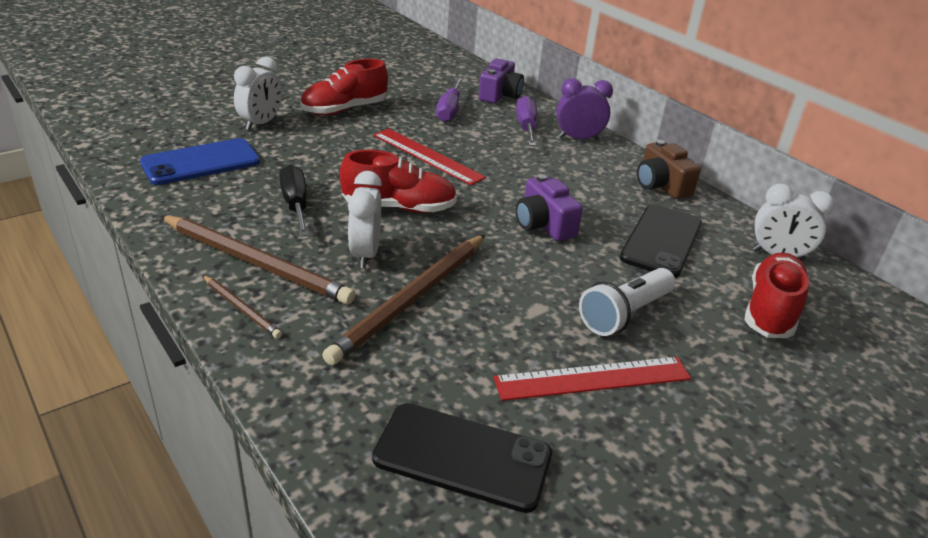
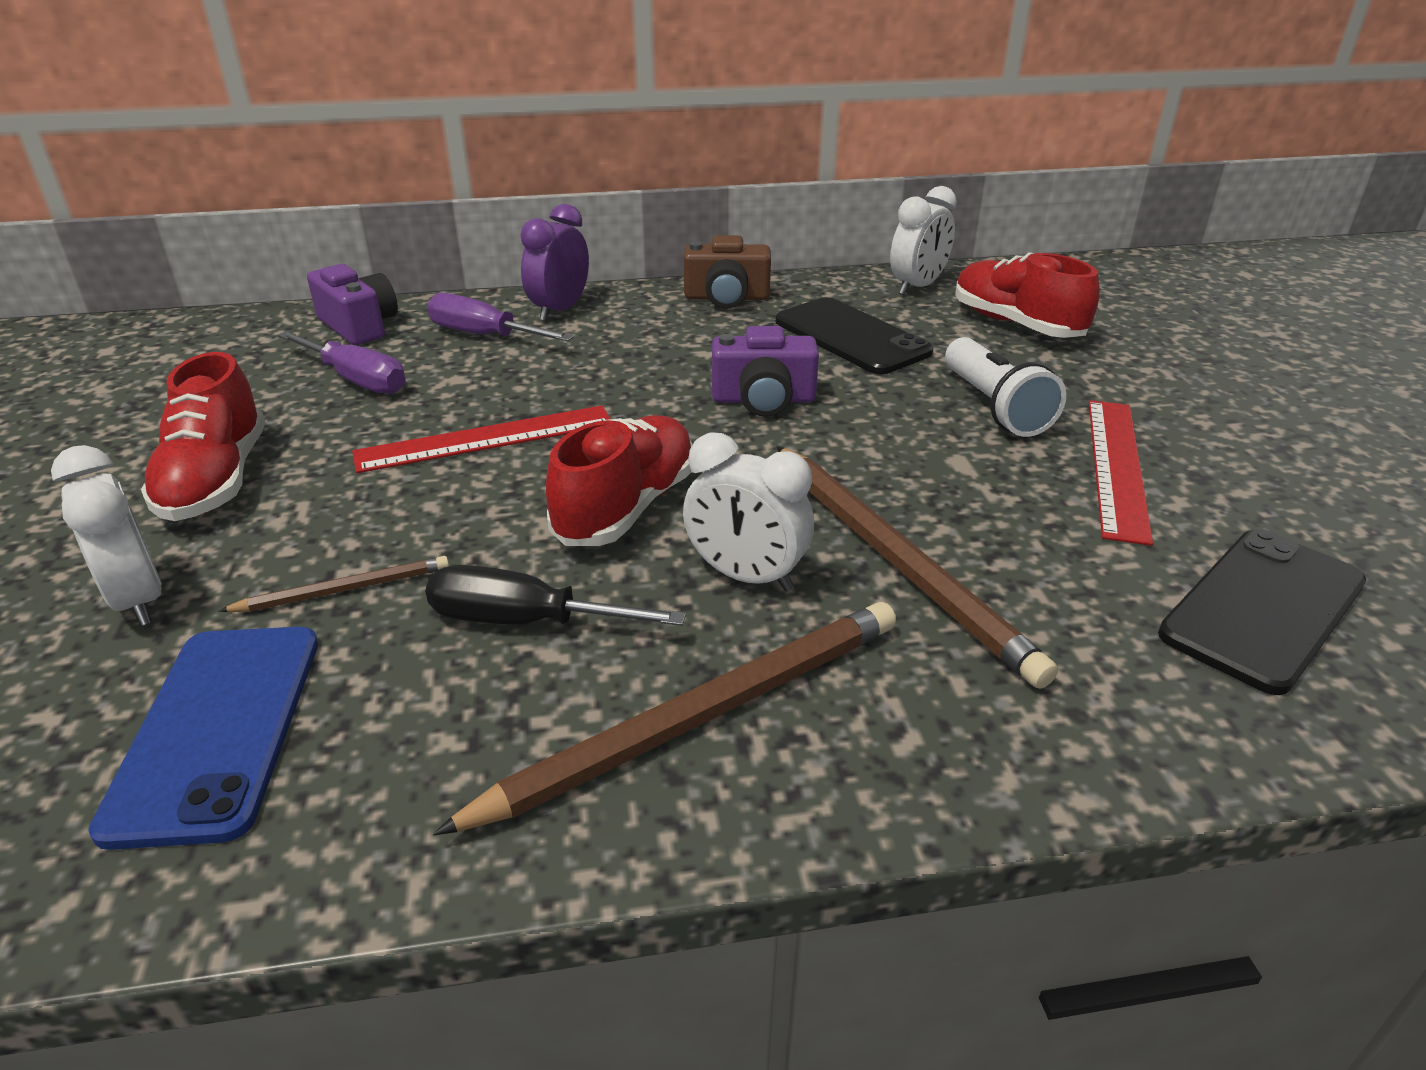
camera: 60 degrees left, 0 degrees up
(241, 308) = (845, 767): brown pencil -> brown pencil (344, 589)

